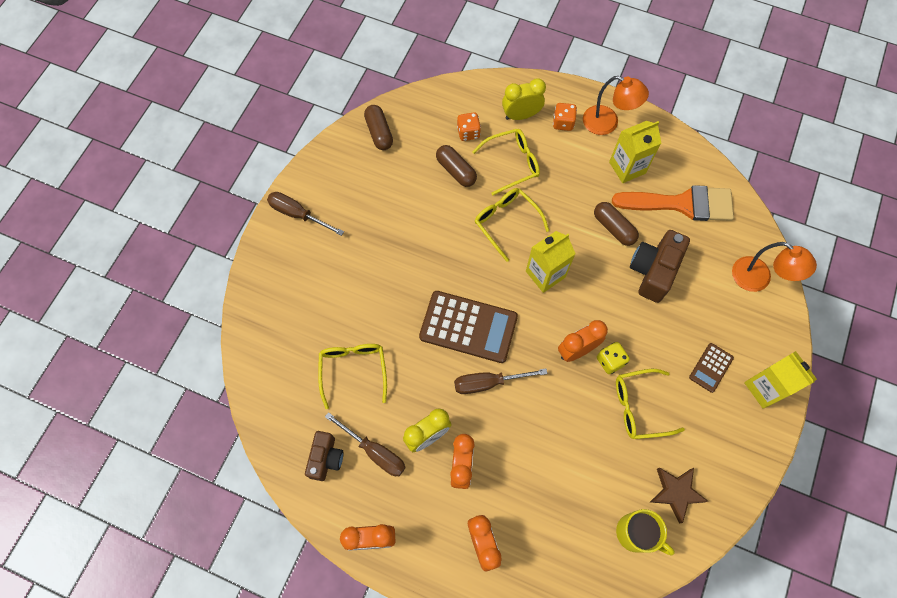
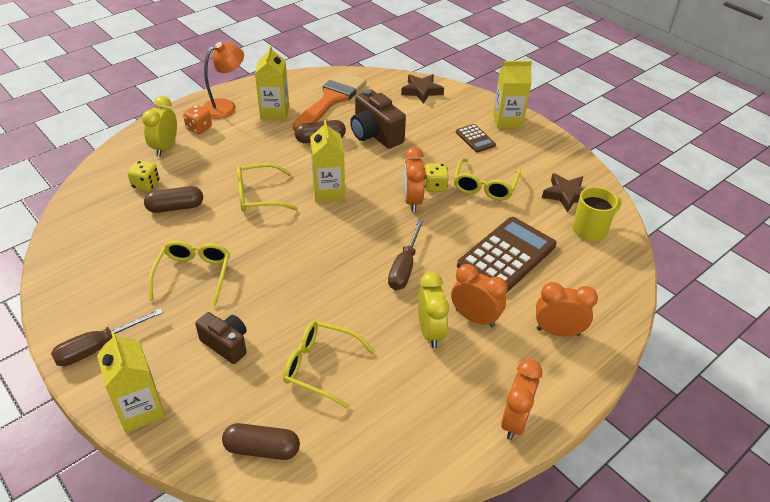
camera: 65 degrees left, 25 degrees down
(263, 275) = (141, 410): none -> yellow carton
(326, 458) = (404, 430): brown camera -> brown camera (226, 344)
(374, 451) = (421, 382): brown screwdriver -> none
(379, 133) = (76, 245): brown capsule -> brown capsule (262, 449)
(468, 133) = (146, 185): orange dice -> yellow dice
(468, 327) = (340, 260): brown calculator -> brown calculator (507, 256)
(512, 163) = (205, 170): yellow glasses -> yellow glasses (193, 275)
(758, 279) = (421, 91): orange lamp -> brown star

